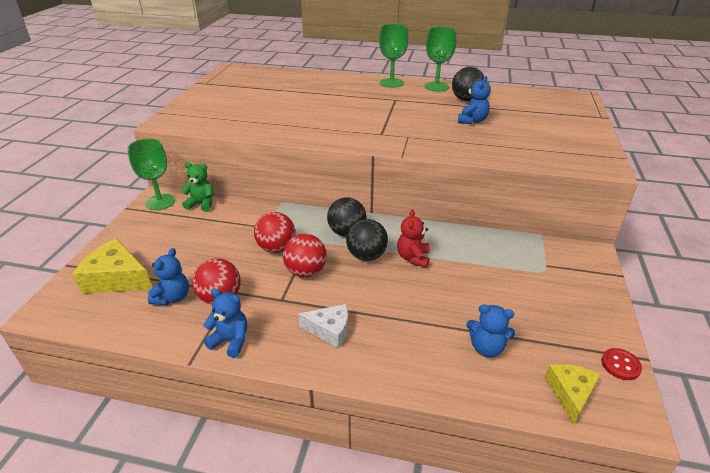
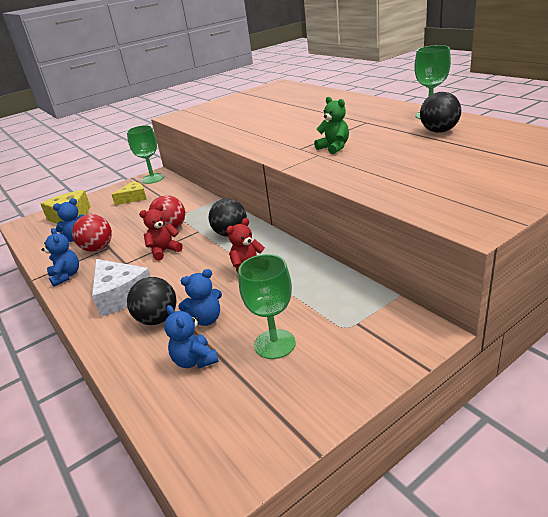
camera: 45 degrees right, 5 degrees down
(201, 204) = (172, 186): green teddy bear -> green teddy bear (334, 148)
(306, 271) = (164, 251): red ball -> red teddy bear
(330, 330) = (120, 295): white cheese -> white cheese, size x1.55
(366, 256) = (218, 255): black ball -> black ball (157, 319)
(391, 83) = (390, 107): green goblet -> green goblet (274, 344)
(472, 121) = (406, 152): blue teddy bear -> blue teddy bear (206, 319)
(570, 394) = (199, 433): yellow cheese -> yellow cheese (133, 198)
(620, 365) = (281, 441): red button -> none

